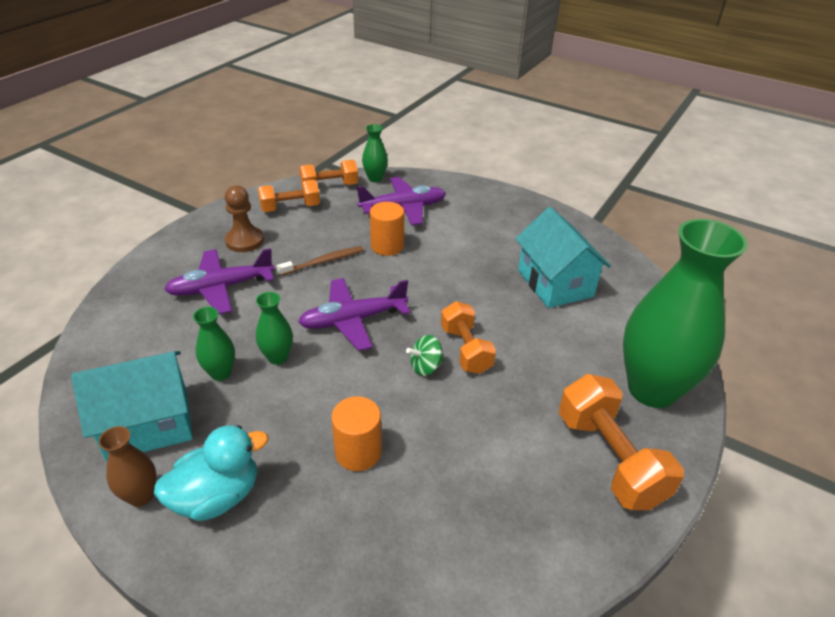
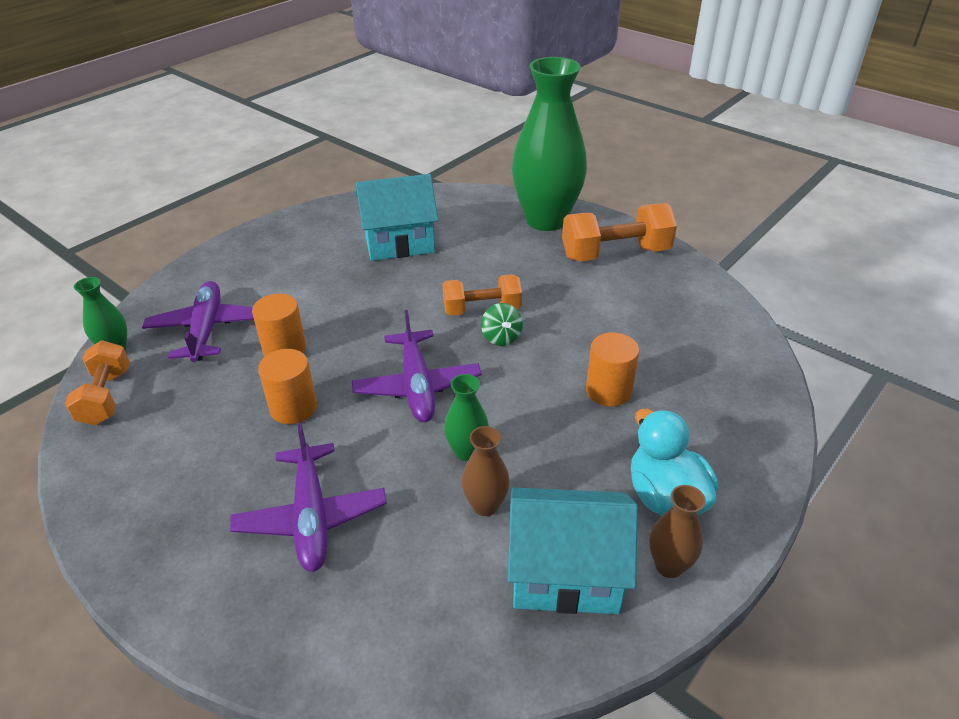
camera: 80 degrees left, 0 degrees up
(148, 424) = (565, 573): turquoise house -> turquoise house turned 75 degrees counterclockwise
(220, 373) = (485, 505): green vase -> brown vase
(244, 241) = (203, 494): brown pawn -> none
(290, 208) = (139, 441): orange dumbbell -> none
(323, 262) = (293, 408): brown toothbrush -> orange cylinder

